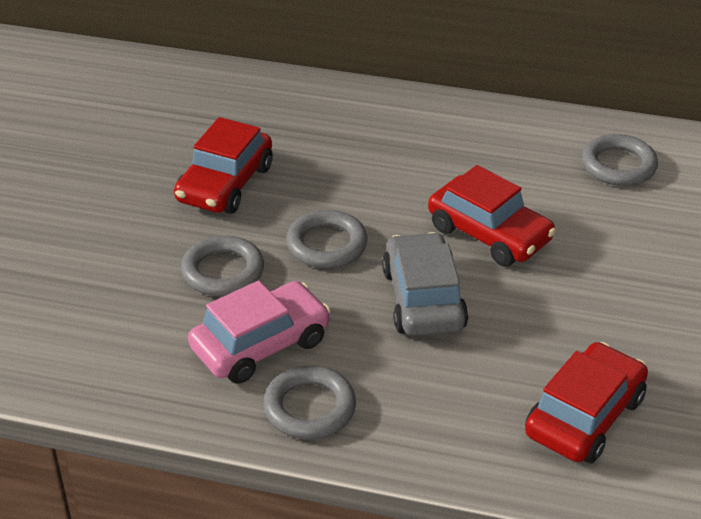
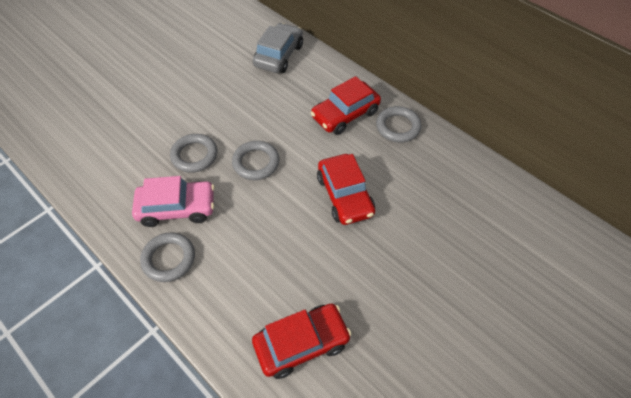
camera: 30 degrees right, 15 degrees up
(225, 184) = (236, 103): red car -> red car (345, 114)
(423, 299) = (277, 220): grey car -> grey car (279, 55)
(618, 165) = (455, 183): grey ring -> grey ring (398, 127)

